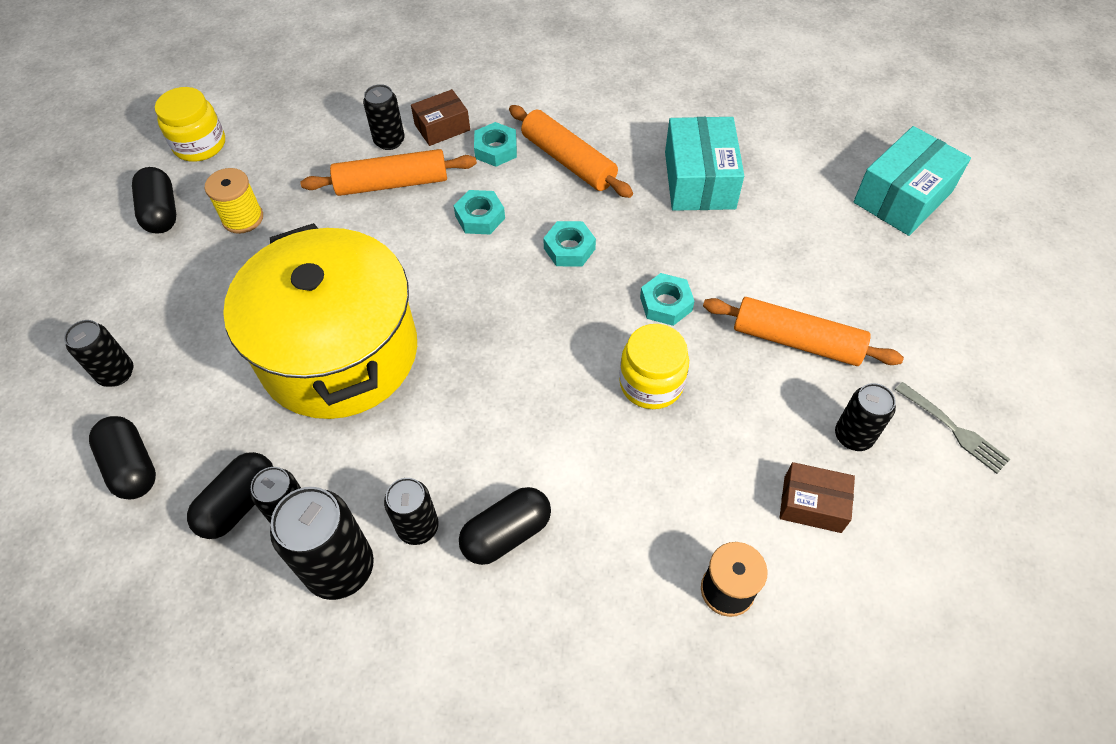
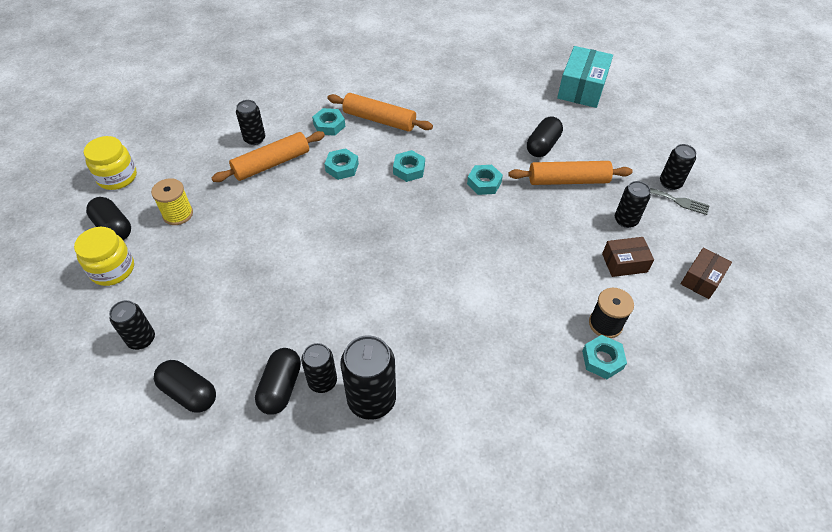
camera: 25 degrees left, 5 degrees down
(339, 353) = (296, 275): yellow pot -> none
(418, 527) = (407, 357): black can -> black can (670, 183)
(442, 127) = (286, 121): brown box -> brown box (701, 279)
(506, 534) = (464, 341): black capsule -> black capsule (542, 146)
(651, 383) = (500, 229): yellow jar -> yellow jar (112, 269)
(691, 644) = (602, 359): none -> turquoise nut
(699, 180) = (464, 109): turquoise box -> none

